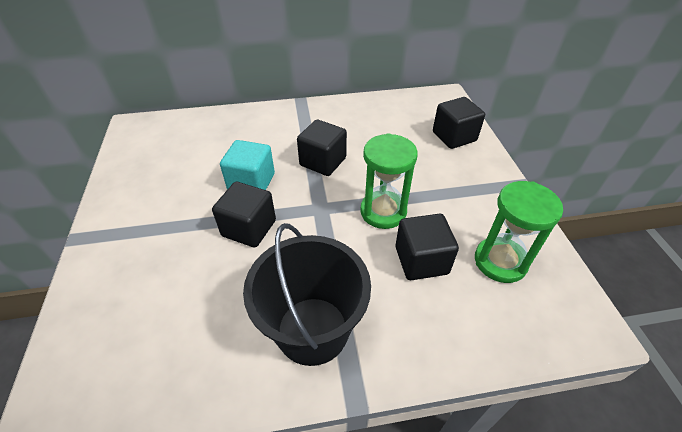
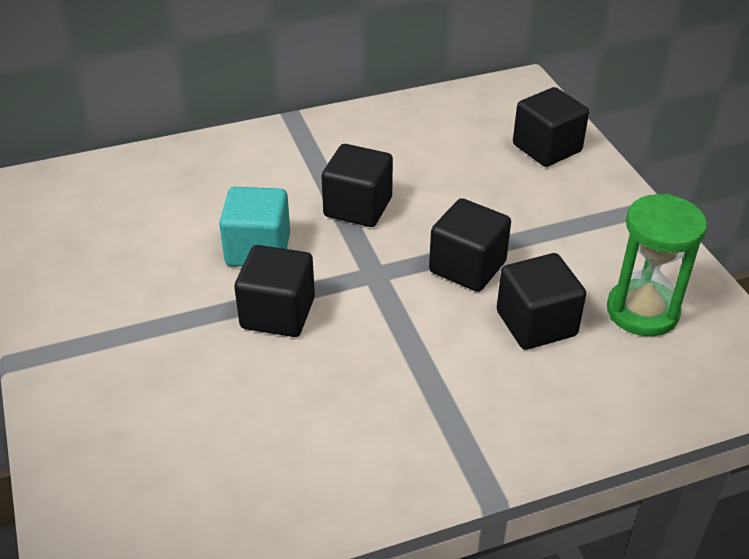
camera: 10 degrees left, 5 degrees down
(312, 330) = (411, 426): black bucket -> none
(383, 211) = (467, 267): green hourglass -> black cube

